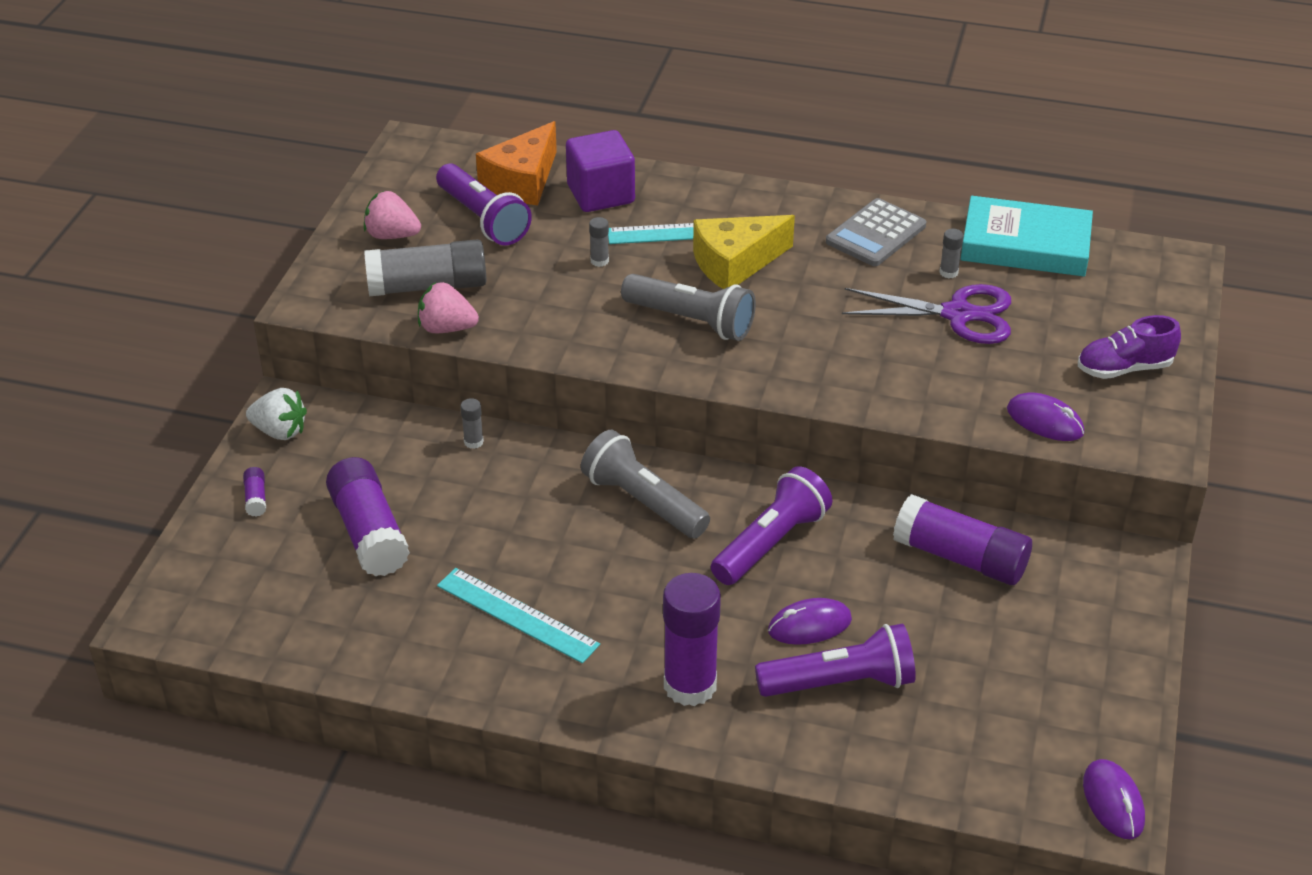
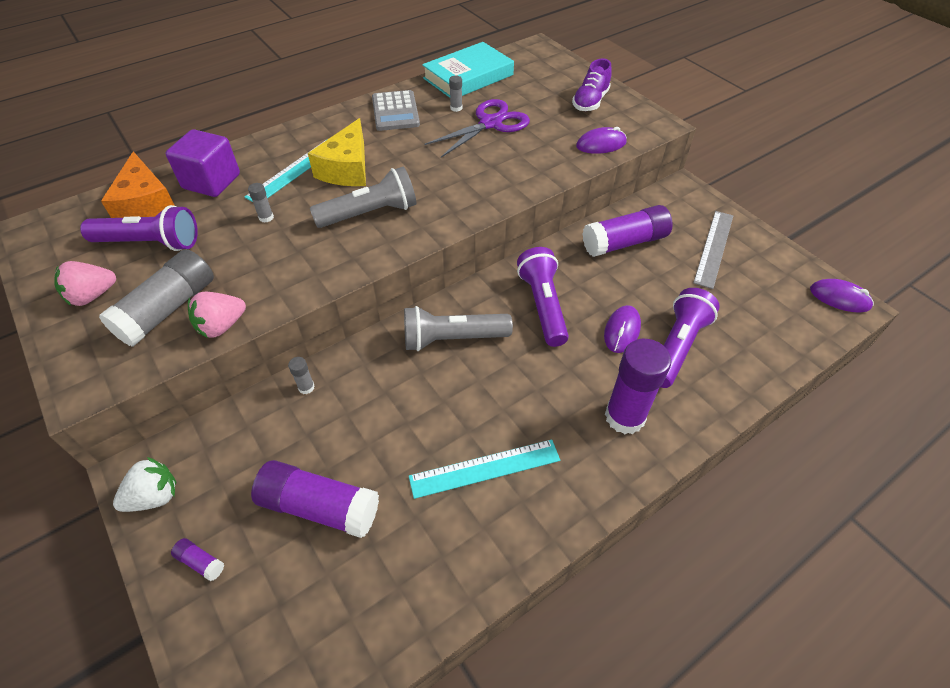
camera: 50 degrees left, 10 degrees up
(1056, 642) = (713, 248): none -> grey ruler

